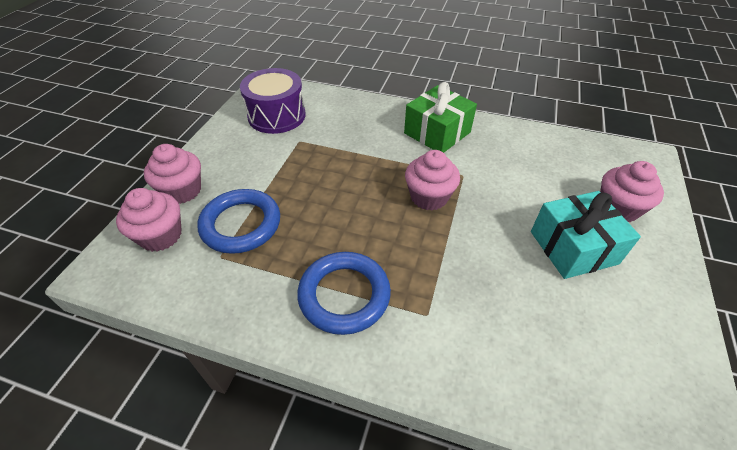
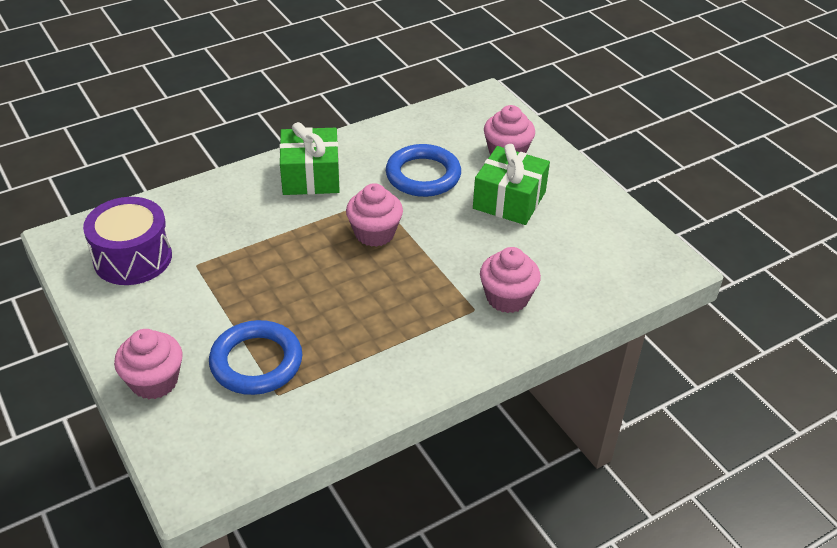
camera: 50 degrees left, 5 degrees down
(161, 236) = (199, 423): pink cupcake -> pink cupcake (507, 298)
(344, 295) = (408, 341): blue ring -> blue ring (423, 175)
(573, 247) = (509, 200): turquoise gift -> green gift

